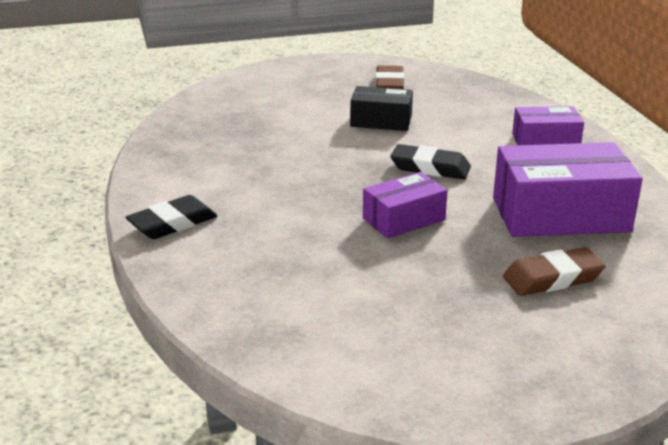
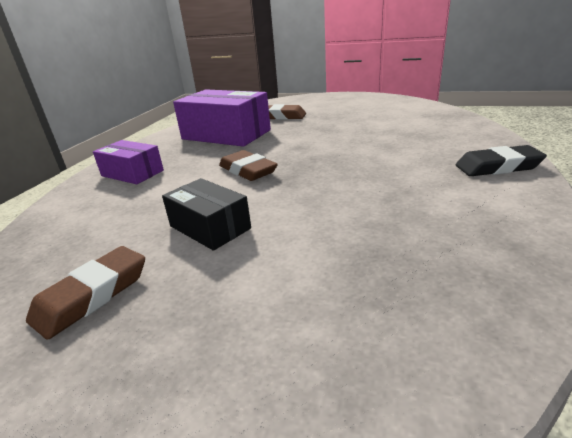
camera: 145 degrees left, 0 degrees up
(403, 219) = (316, 144): purple box -> none
(430, 168) = (247, 170): black eraser -> brown eraser

